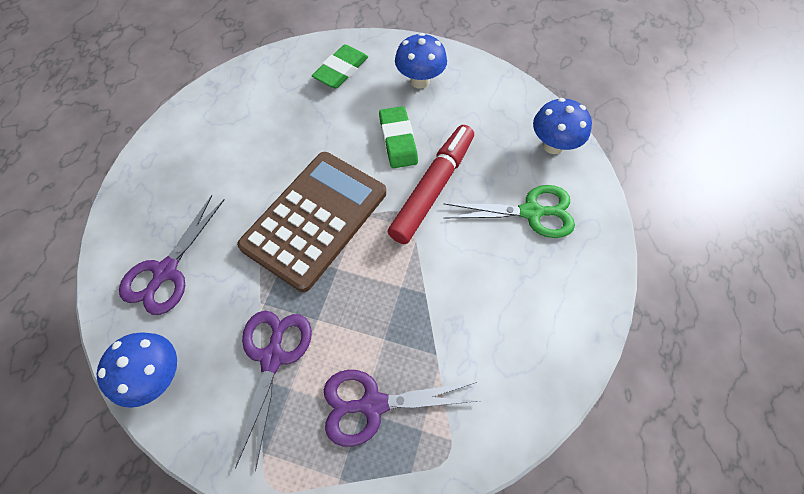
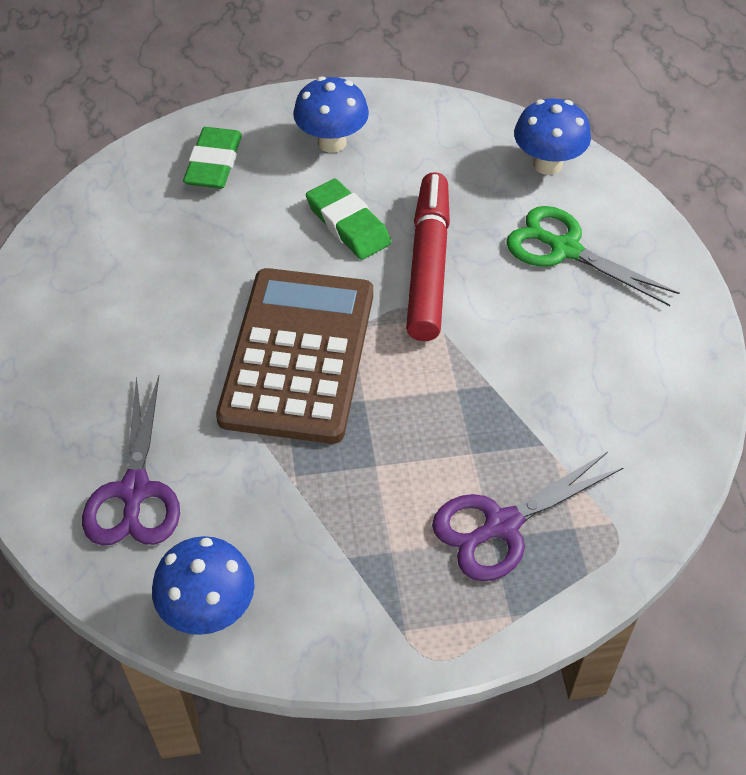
camera: 25 degrees left, 10 degrees down
(272, 357) = (346, 528): purple scissors -> none
(531, 212) = (564, 249): green scissors -> green scissors turned 120 degrees counterclockwise

